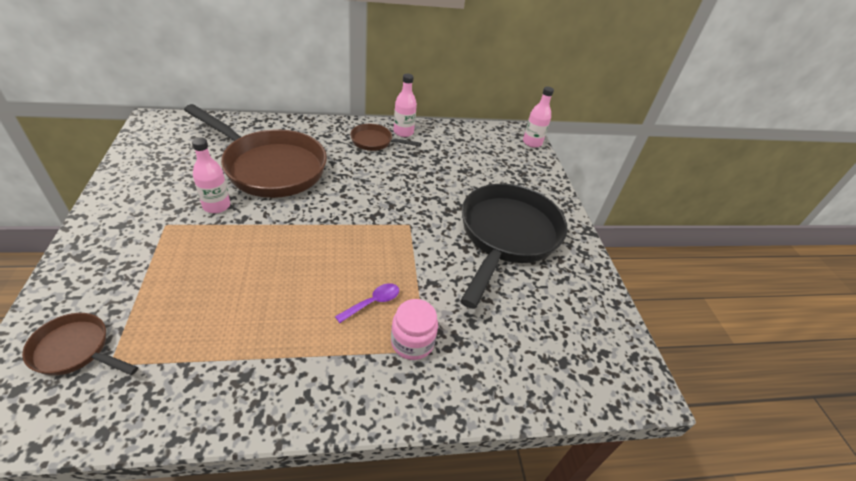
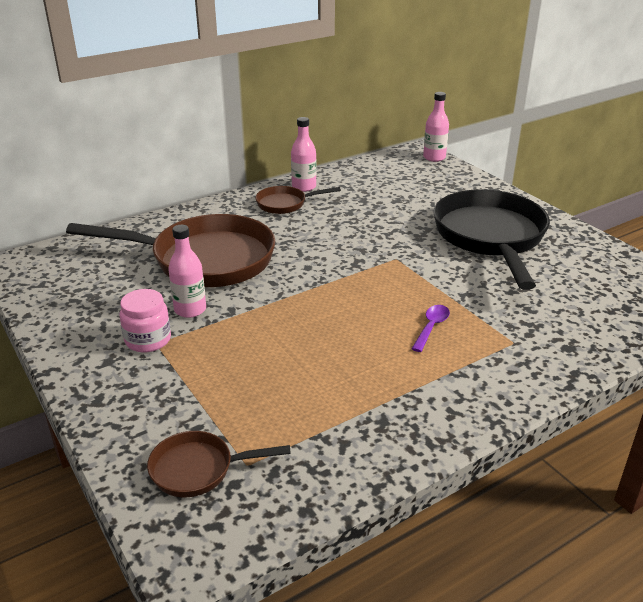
camera: 20 degrees left, 10 degrees down
(412, 342) = (496, 341): pink jar -> pink jar (148, 340)

